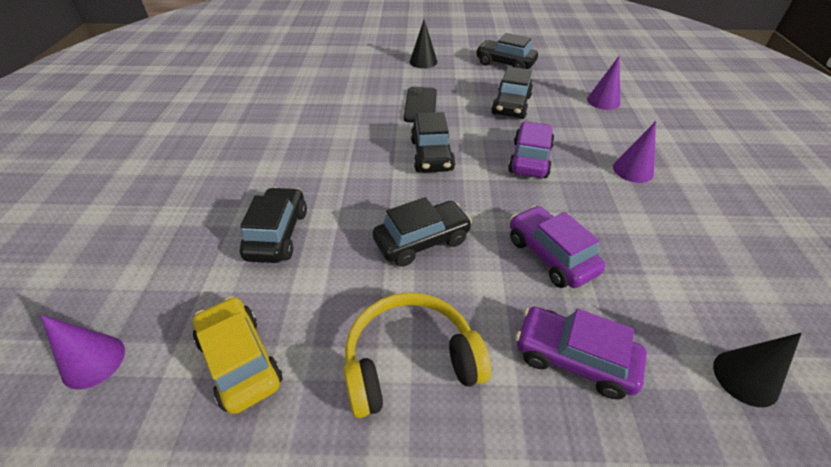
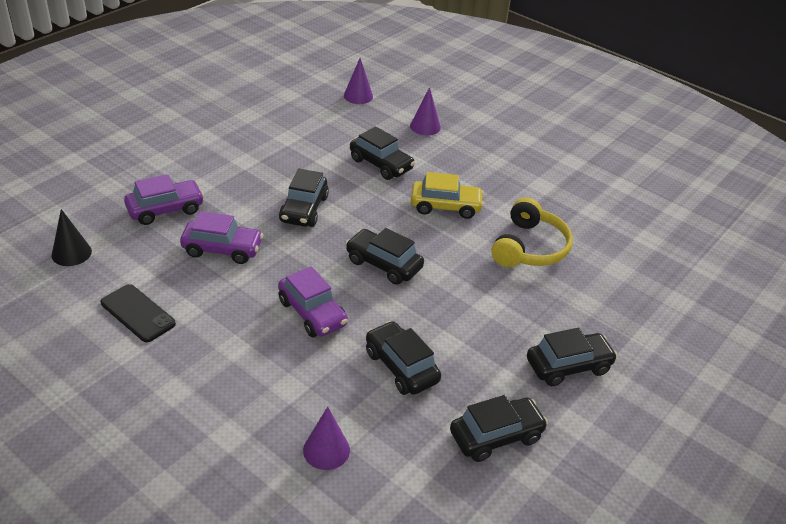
camera: 125 degrees right, 5 degrees down
(240, 360) = (307, 126): yellow car -> yellow car (445, 206)
(410, 360) = (239, 165): yellow headphones -> yellow headphones (530, 247)
(420, 105) = (469, 304): black phone -> black phone (137, 313)
(423, 61) = (568, 366): black cone -> black car
(633, 170) = (222, 362): purple cone -> purple cone (425, 126)

